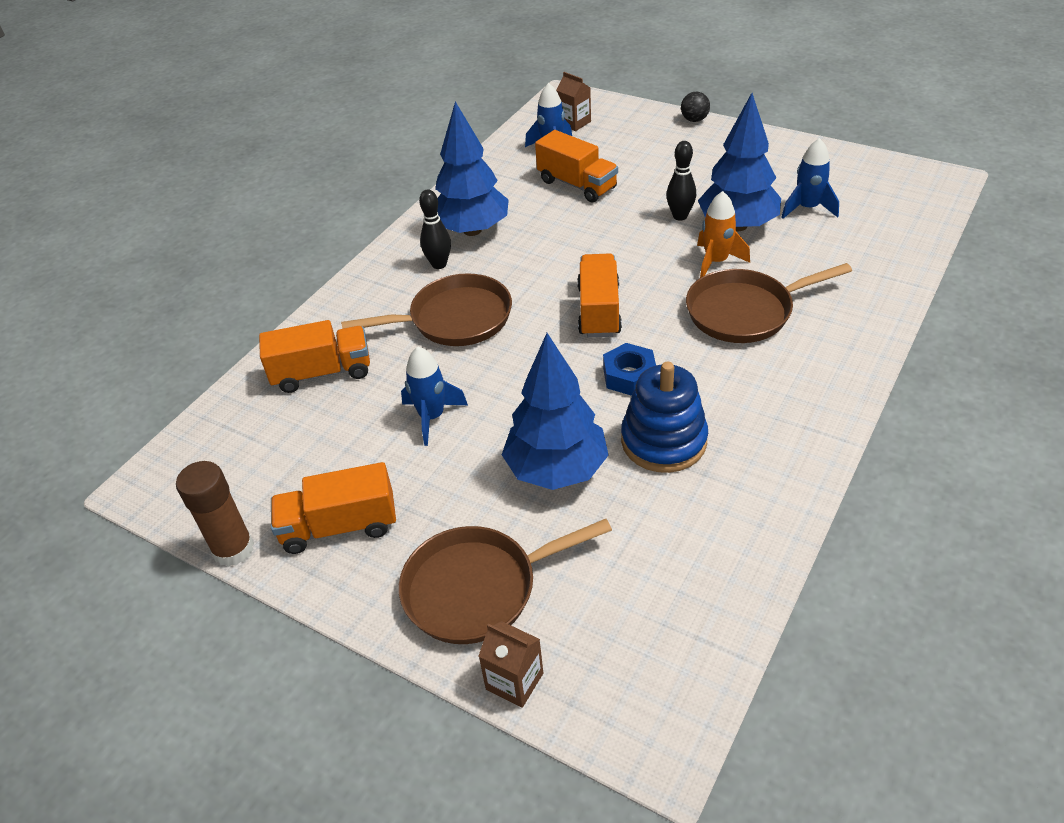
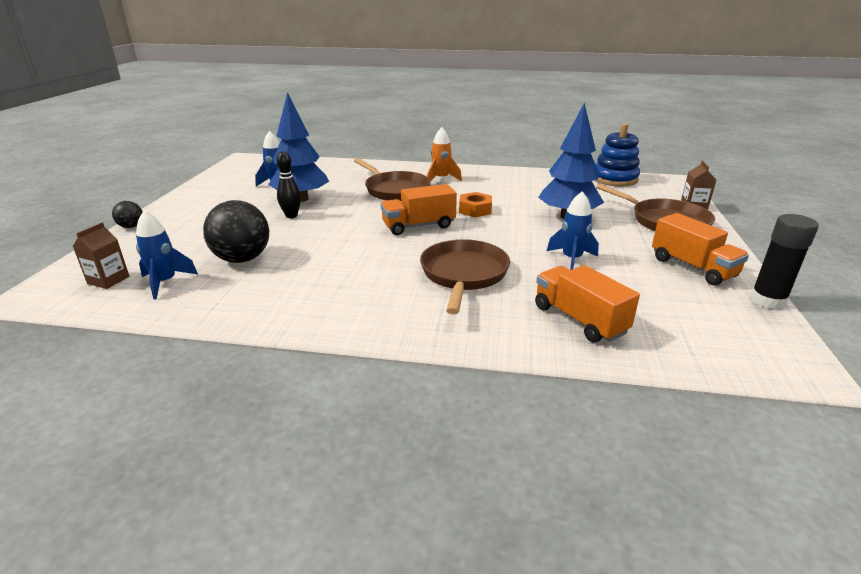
camera: 115 degrees left, 15 degrees down
(233, 549) = (767, 300): brown glue stick -> black glue stick
(439, 264) = (392, 300): black bowling pin -> none
(454, 319) = (463, 274): brown pan -> brown pan turned 45 degrees clockwise
(472, 230) = (329, 295): blue tree -> none
(577, 185) = (242, 259): orange truck -> black ball
(629, 376) = (475, 210): blue nut -> orange nut
(663, 441) = (517, 197): blue stacking toy -> blue stacking toy (614, 179)
(716, 262) = (346, 201): orange rocket -> orange rocket (441, 179)

